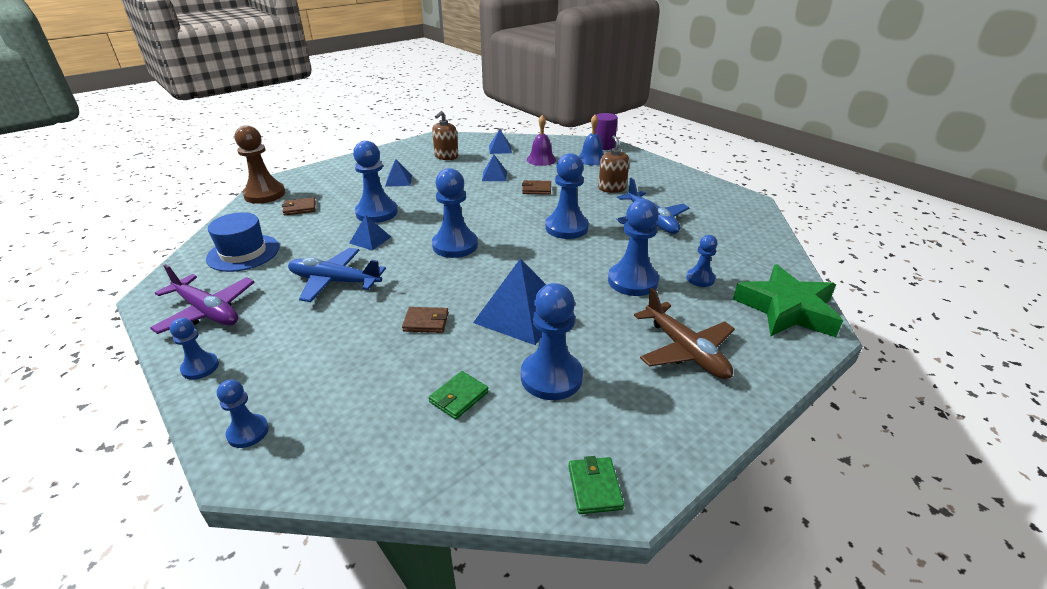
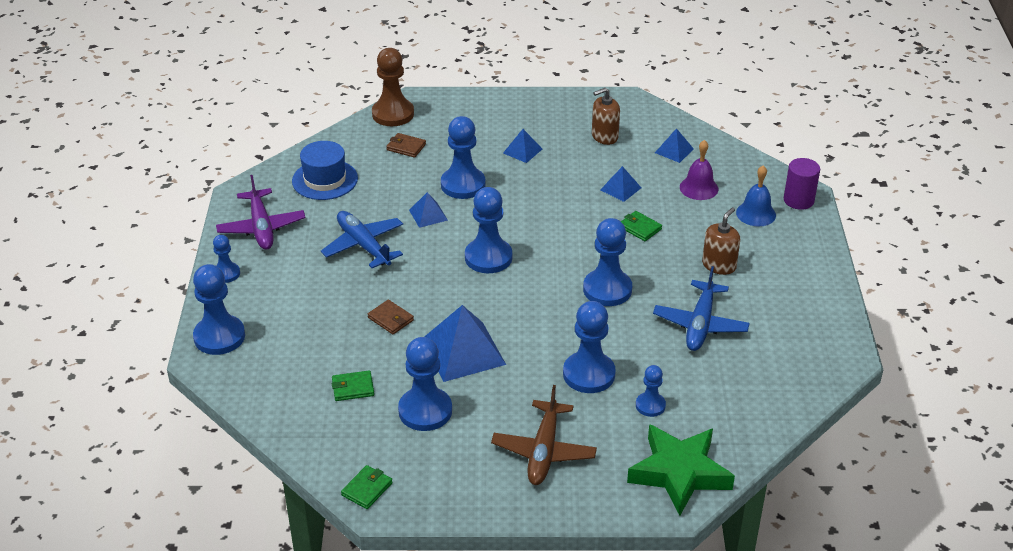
camera: 40 degrees right, 5 degrees up
(248, 432) = (219, 337): blue pawn -> blue pawn, size x1.79
(536, 189) = (640, 228): brown wallet -> green wallet

